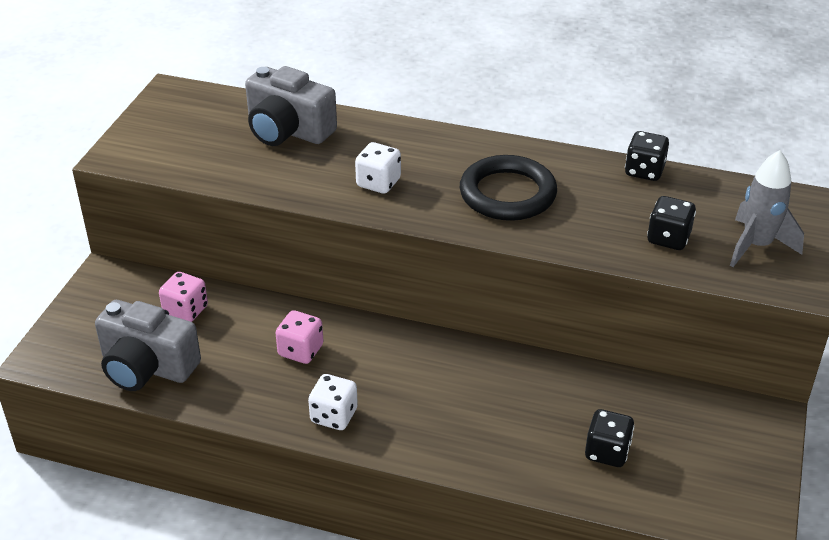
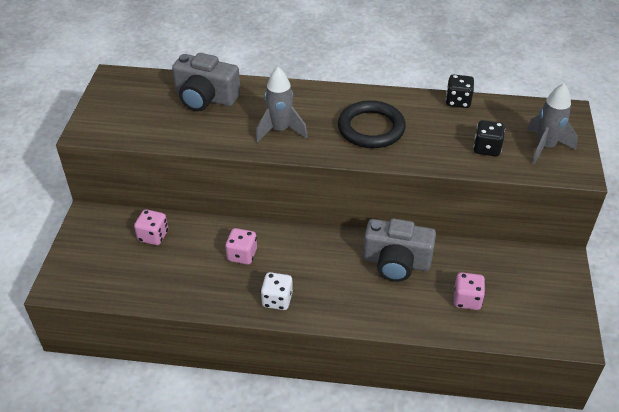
camera: 10 degrees left, 5 degrees up
(147, 367) = (136, 281): grey camera -> grey camera (396, 262)
(378, 183) = (280, 130): white dice -> grey rocket
(607, 452) = (467, 300): black dice -> pink dice

